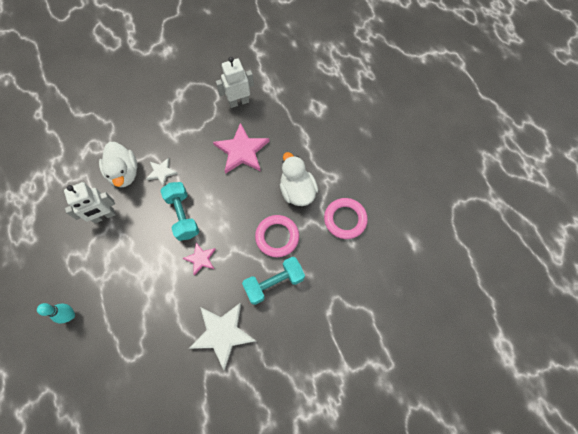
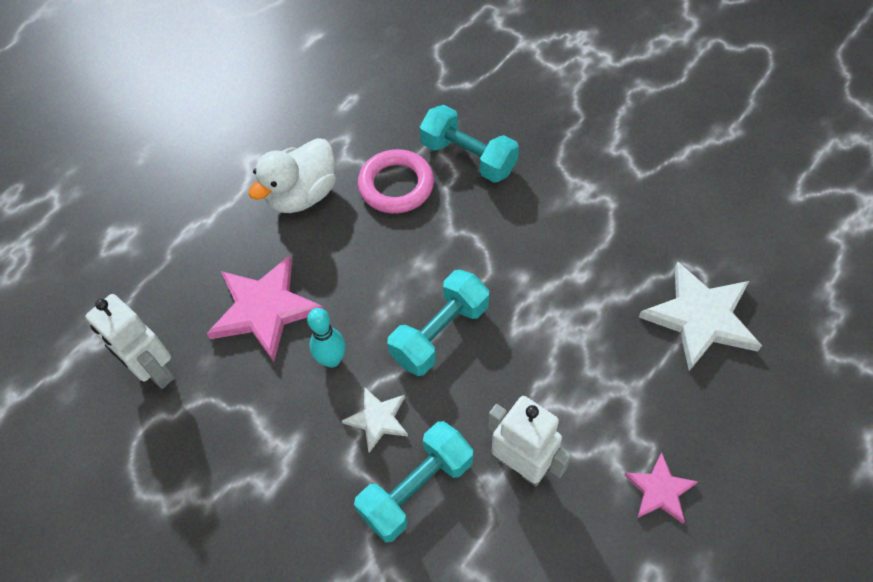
camera: 115 degrees left, 10 degrees down
(70, 315) = (713, 399): turquoise bowling pin -> turquoise bowling pin (332, 360)
(124, 173) = (416, 488): white duck -> turquoise dumbbell
(200, 259) = (495, 265): pink star -> pink star (660, 490)
(222, 333) = (580, 181): white star -> white star (701, 318)
(345, 219) = (319, 119): pink ring -> none

